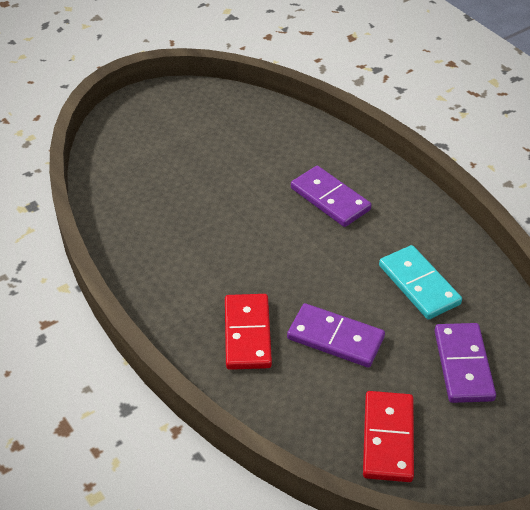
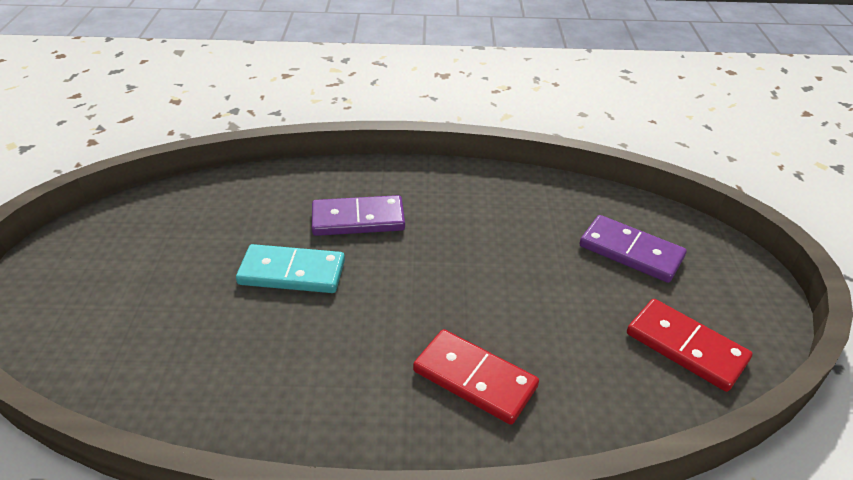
camera: 55 degrees left, 5 degrees down
(335, 338) = (536, 314): purple domino -> none
(419, 285) = (518, 225): turquoise domino -> turquoise domino (292, 272)

